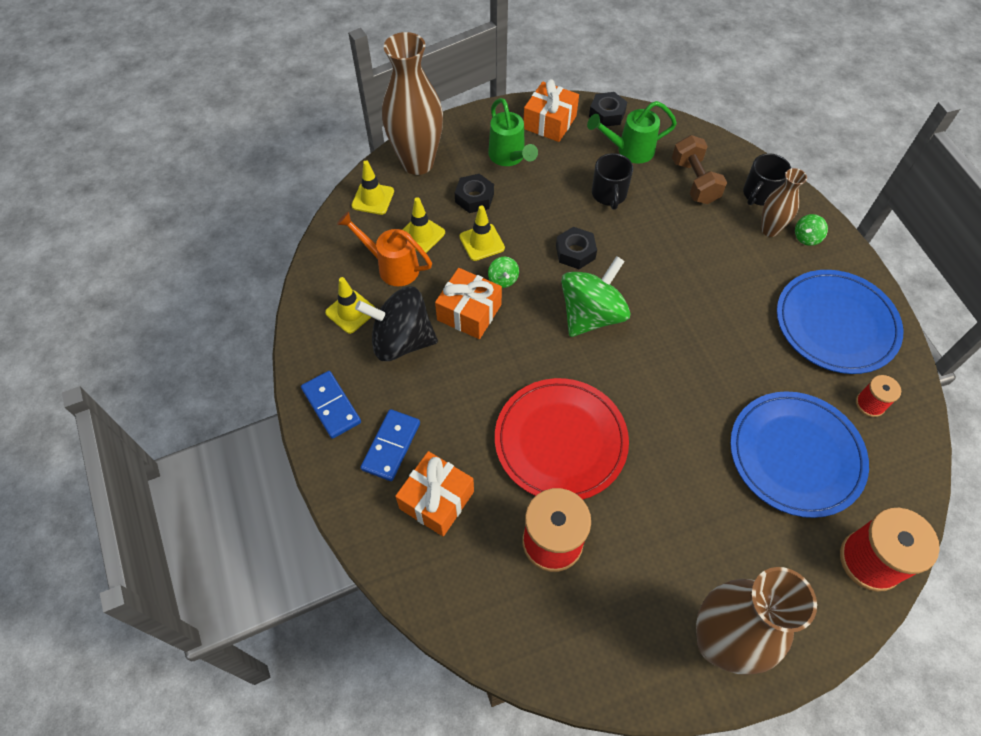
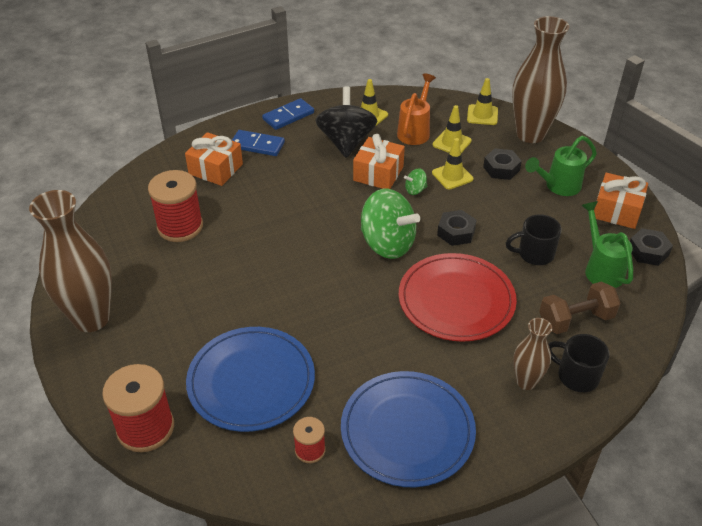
camera: 85 degrees right, 15 degrees down
(560, 441) = (263, 228): red plate -> red plate (456, 300)
(806, 237) = (524, 415): green spinning top -> none

